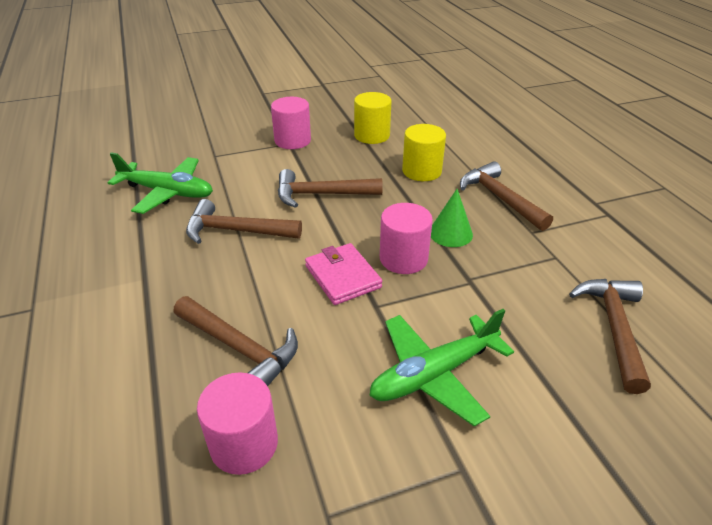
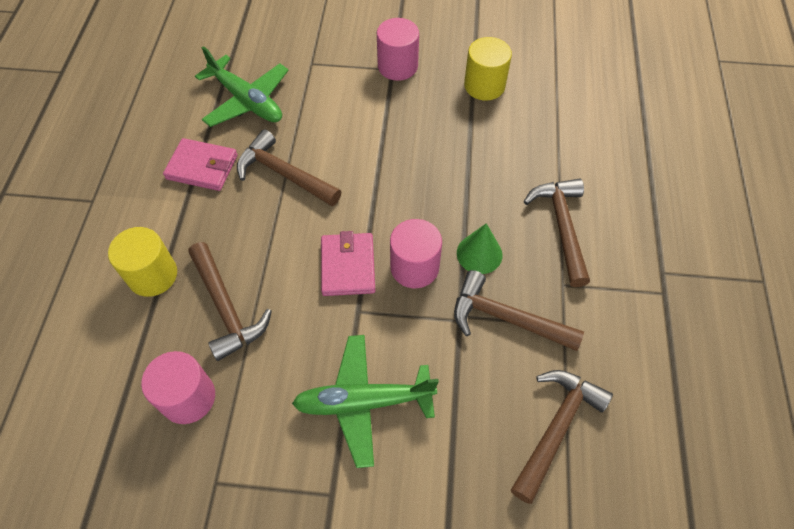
camera: 25 degrees right, 20 degrees up
(148, 248) = (202, 167): none -> pink wallet
(322, 194) = (385, 155): brown hammer -> brown hammer (506, 318)
(422, 171) = (504, 158): yellow cylinder -> yellow cylinder (153, 275)

